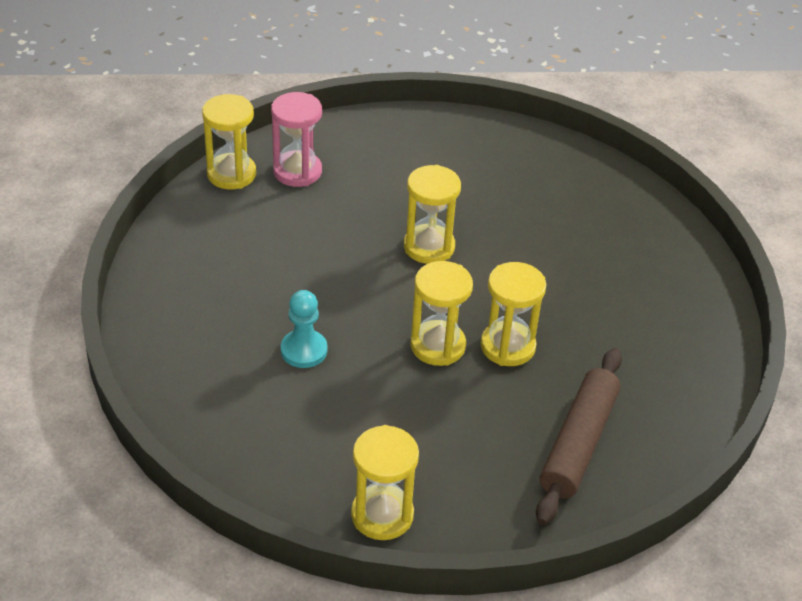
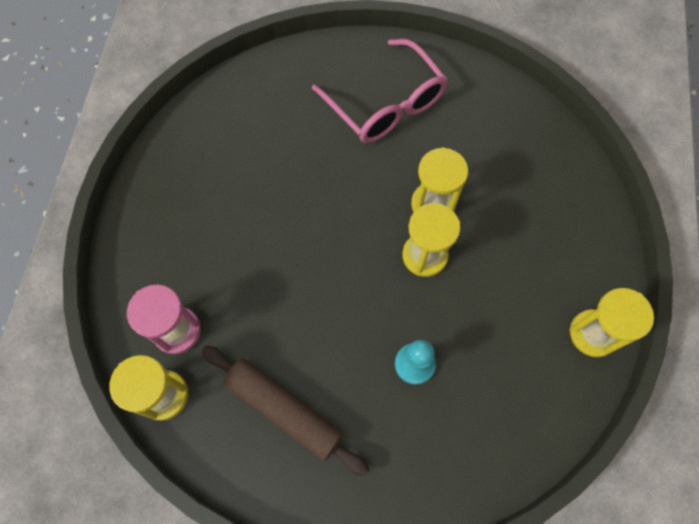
camera: 75 degrees left, 25 degrees up
(429, 247) = (307, 236): yellow hourglass -> none
(578, 443) = (535, 182): brown rolling pin -> brown rolling pin (284, 410)
(629, 289) = (385, 104): none -> pink glasses

